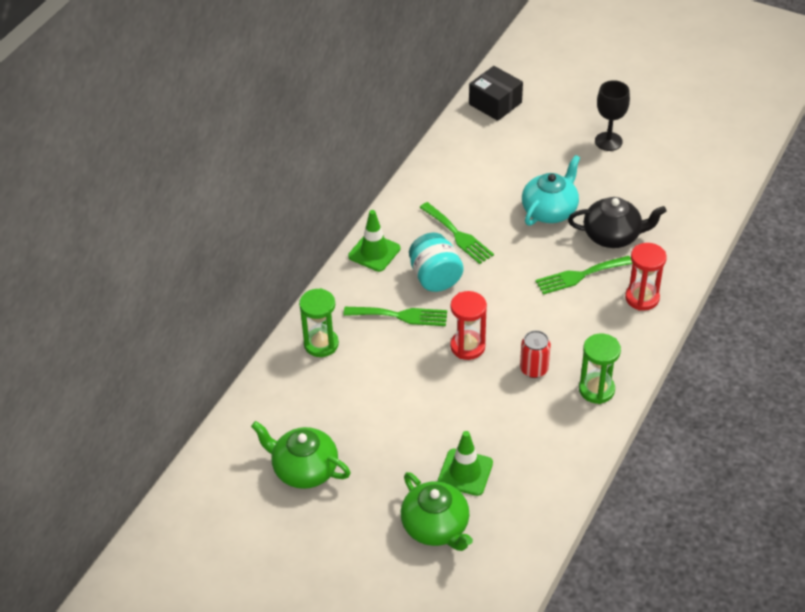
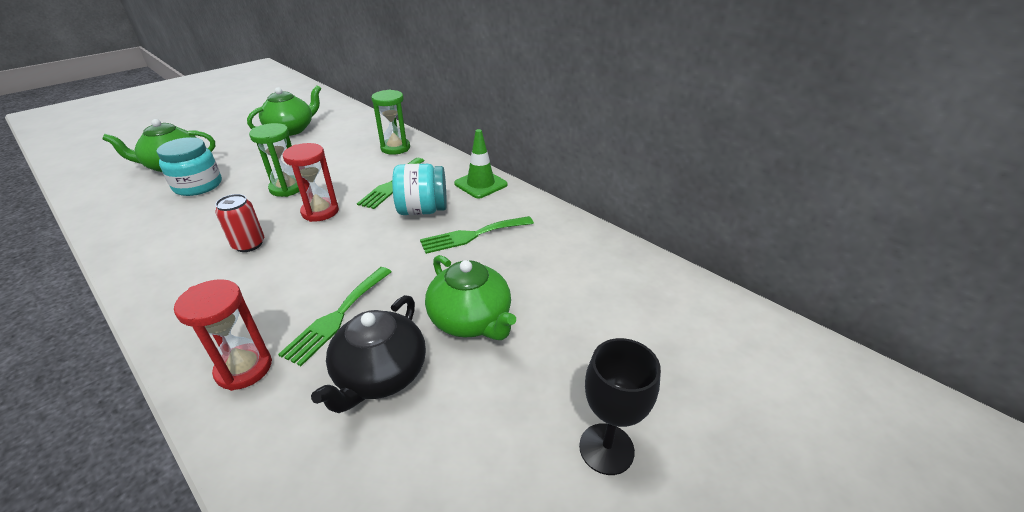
camera: 105 degrees right, 10 degrees down
(465, 472) = (198, 185): green traffic cone -> turquoise jar
(495, 103) = (724, 322): black box -> none
(550, 210) = (471, 320): turquoise teapot -> green teapot
(580, 275) = (337, 316): green fork -> green fork turned 150 degrees counterclockwise
(596, 389) = (171, 281): green hourglass -> green hourglass (287, 188)

